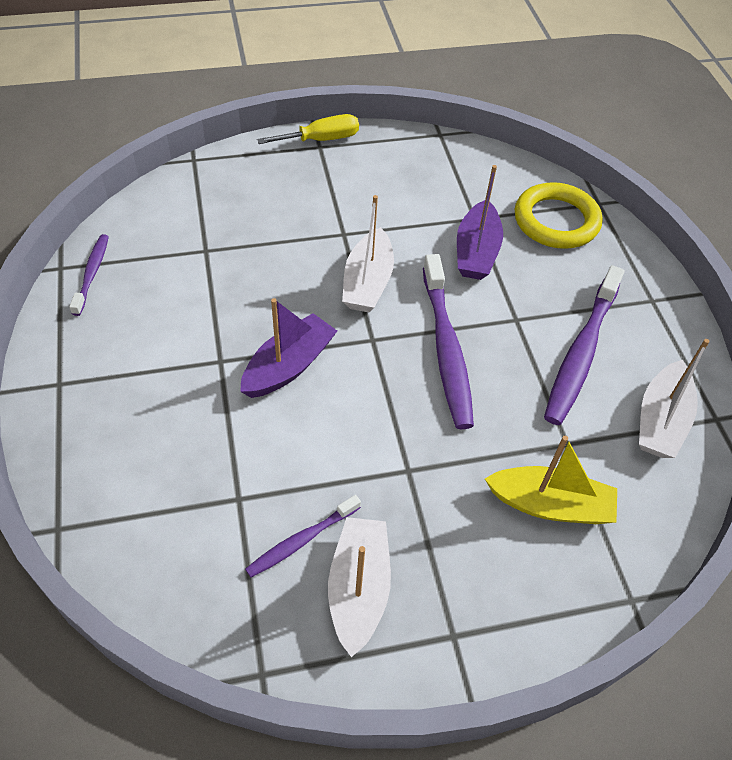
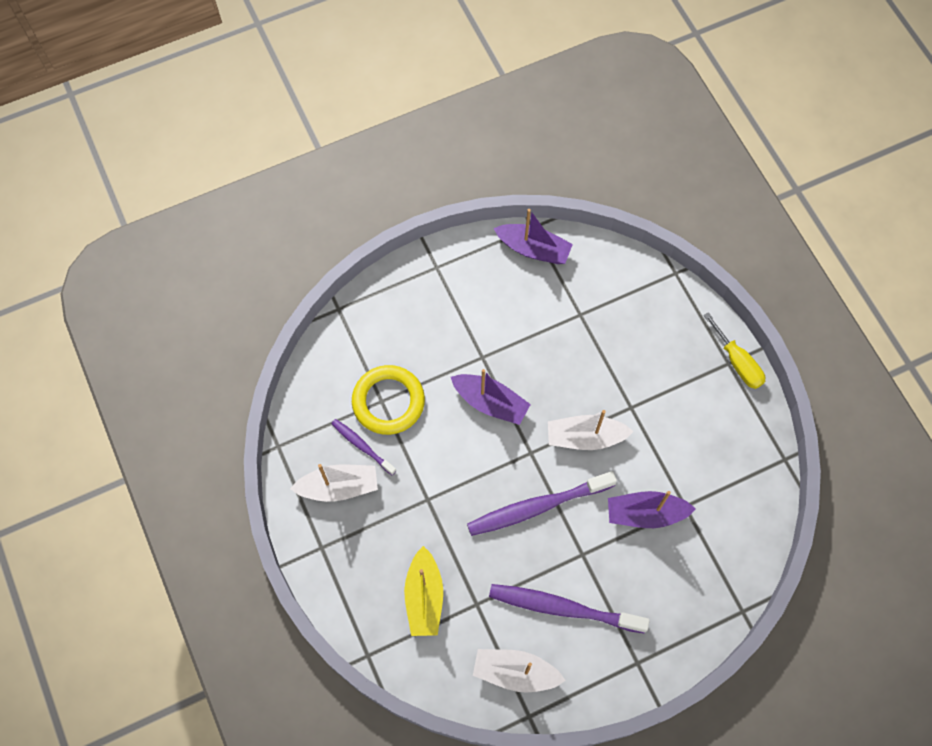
camera: 80 degrees right, 15 degrees up
(92, 273) = (533, 249): purple toothbrush -> purple boat
(556, 221) = (705, 575): yellow ring -> yellow ring (388, 402)

